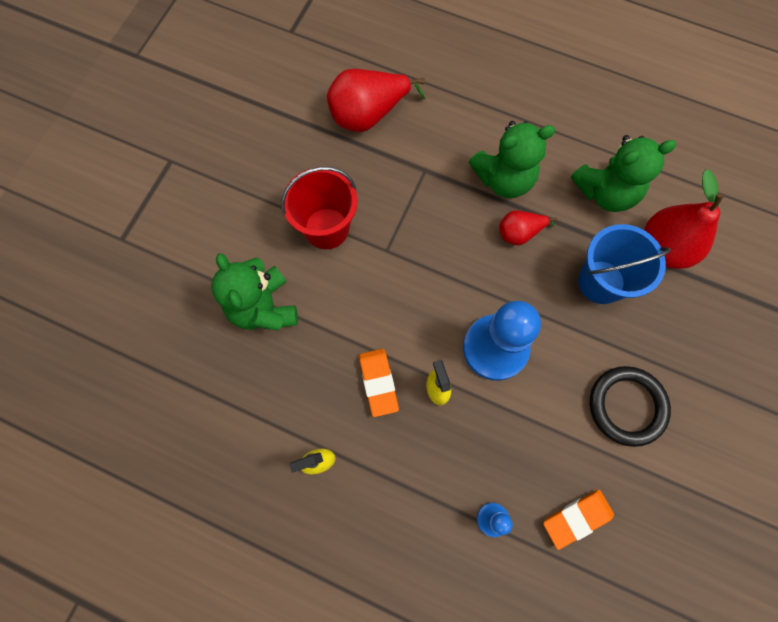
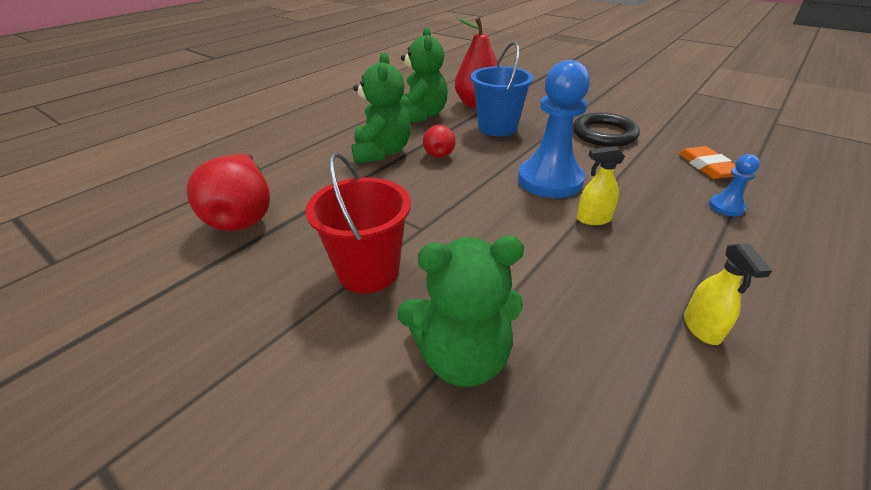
camera: 75 degrees left, 35 degrees down
(378, 383) = (586, 259): orange eraser -> none

